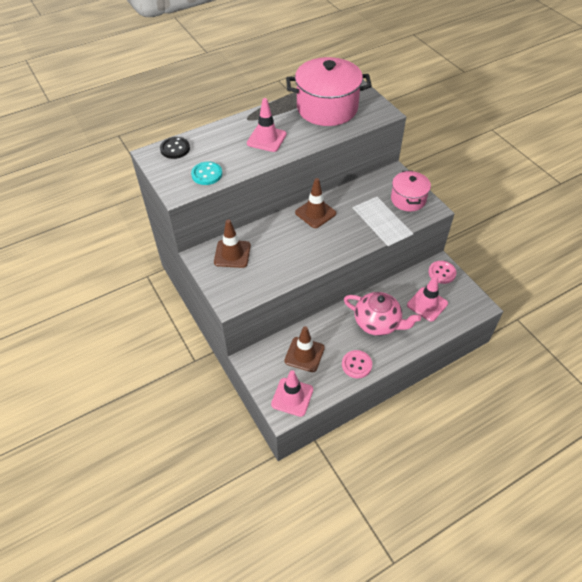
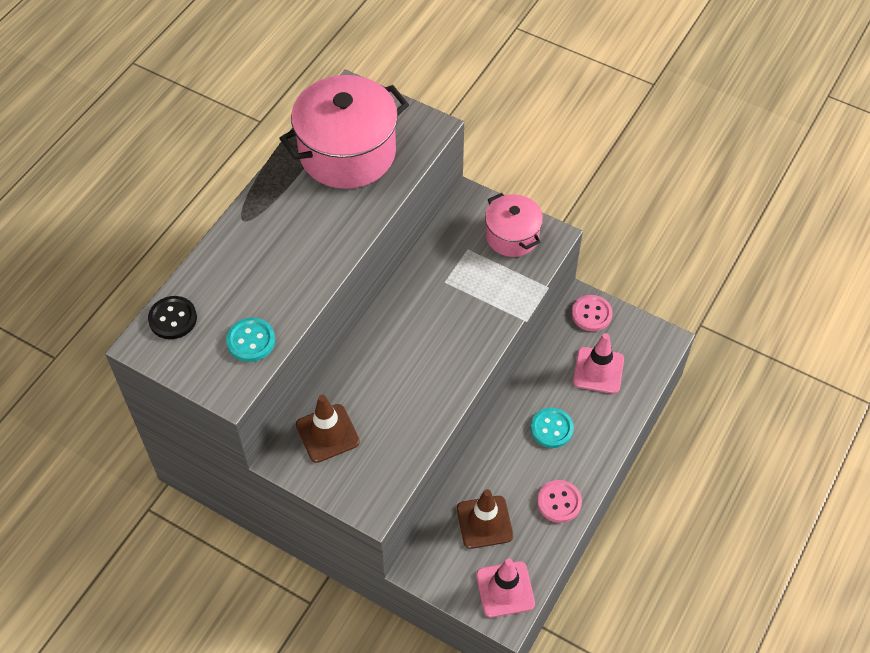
camera: 30 degrees left, 5 degrees up
(266, 139) = (296, 243): pink traffic cone -> none
(315, 213) = (401, 315): brown traffic cone -> none
(378, 323) = (551, 429): pink teapot -> turquoise button

